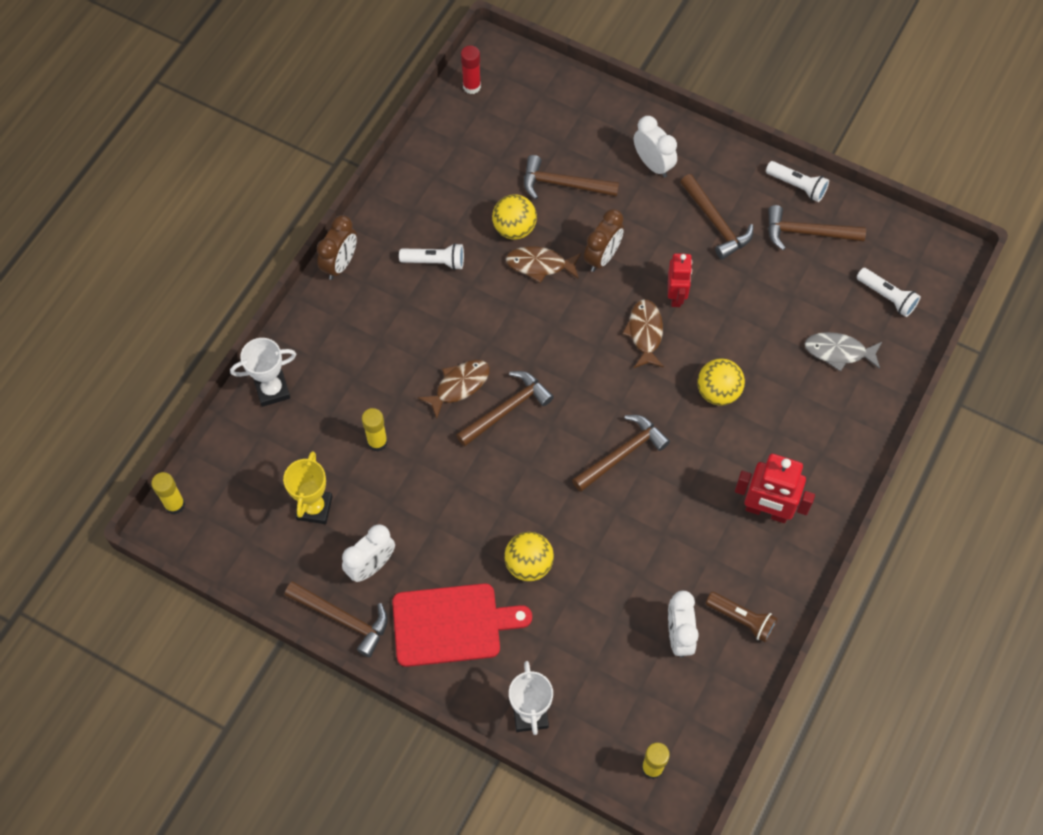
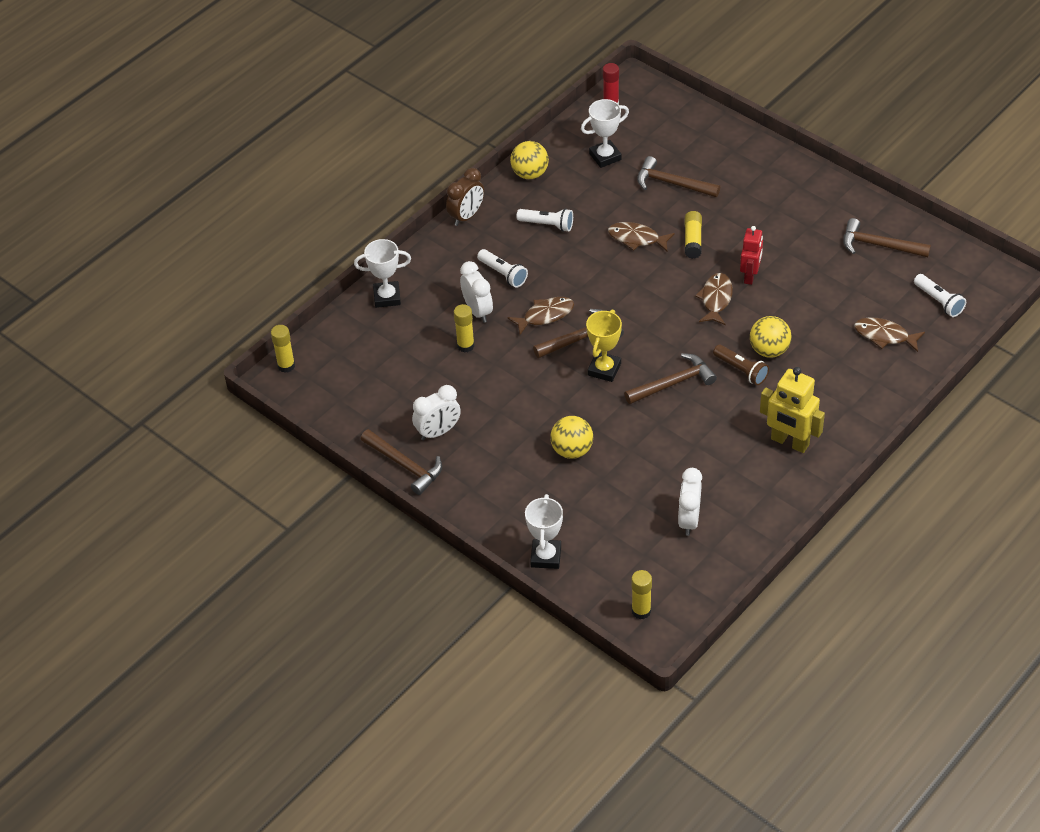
camera: 15 degrees right, 15 degrees down
(314, 508) = (401, 384): yellow trophy -> yellow trophy (604, 369)
(452, 624) = (496, 483): red cutting board -> none
(480, 159) = (605, 157): none -> white trophy
(514, 228) = (621, 210): yellow ball -> yellow ball (530, 174)
(602, 257) = (693, 240): brown clock -> yellow glue stick
(653, 164) = (754, 179): white clock -> white clock (478, 311)
(716, 222) = (799, 228): brown hammer -> none
(741, 619) = (747, 517): brown flashlight -> brown flashlight (741, 370)
(766, 511) = (789, 442): red robot -> yellow robot
(797, 186) = (879, 210): white flashlight -> white flashlight (503, 274)
(839, 352) = (884, 336): grey fish -> brown fish

